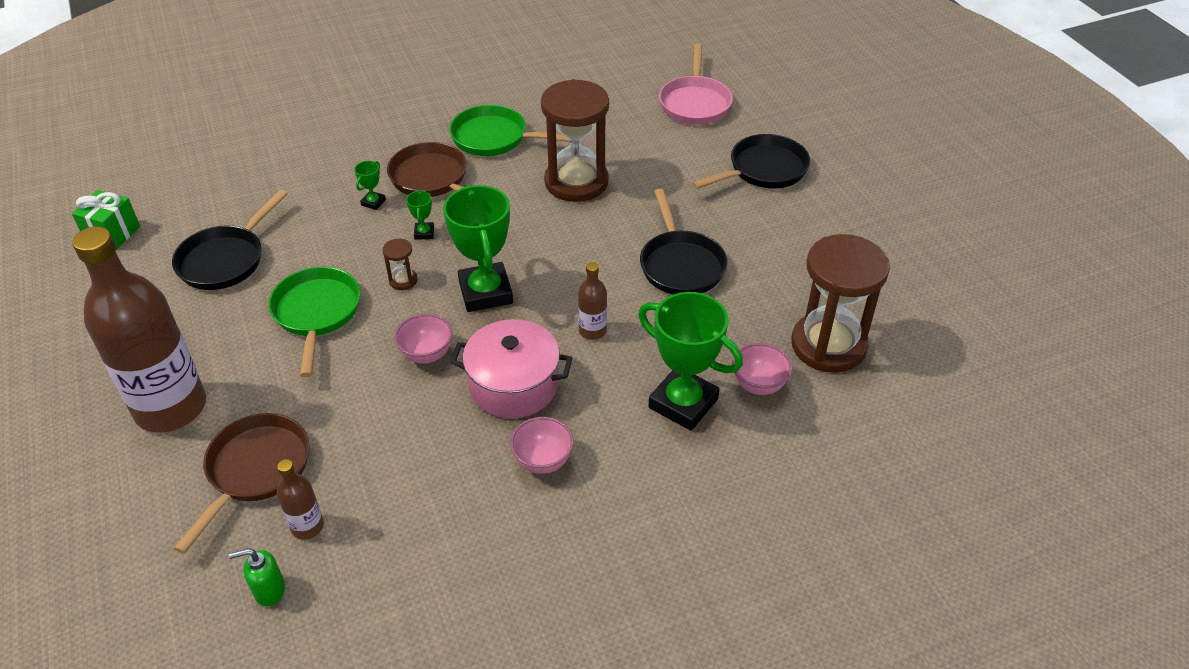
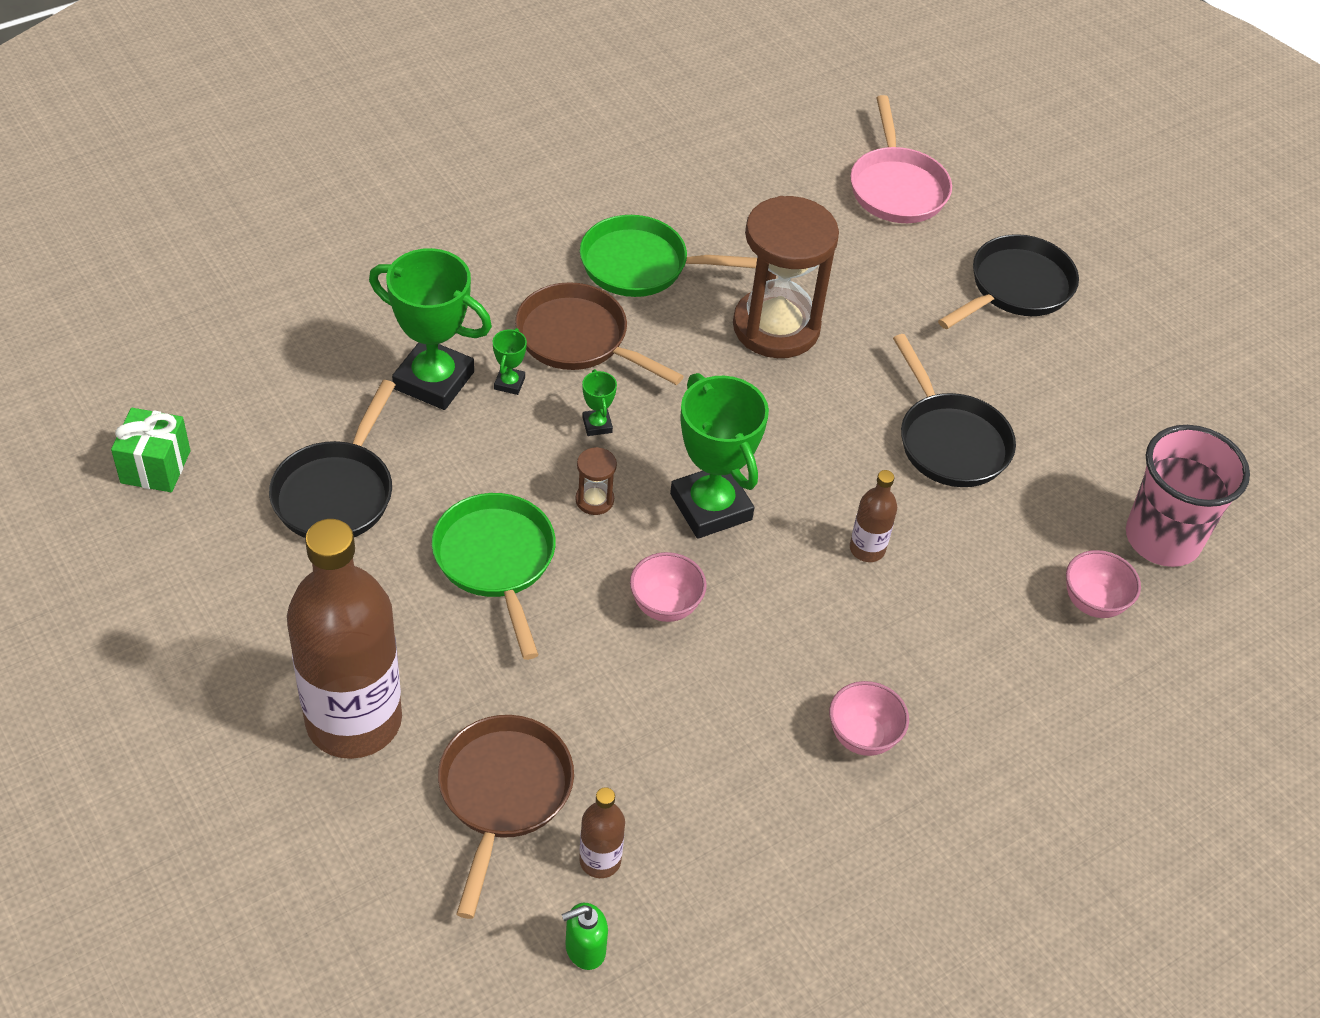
camera: 15 degrees left, 5 degrees up
(513, 385) = (792, 637): pink pot -> none
(683, 403) = (1009, 638): green trophy -> green trophy (433, 380)
(828, 345) = (1162, 538): brown hourglass -> pink cup

